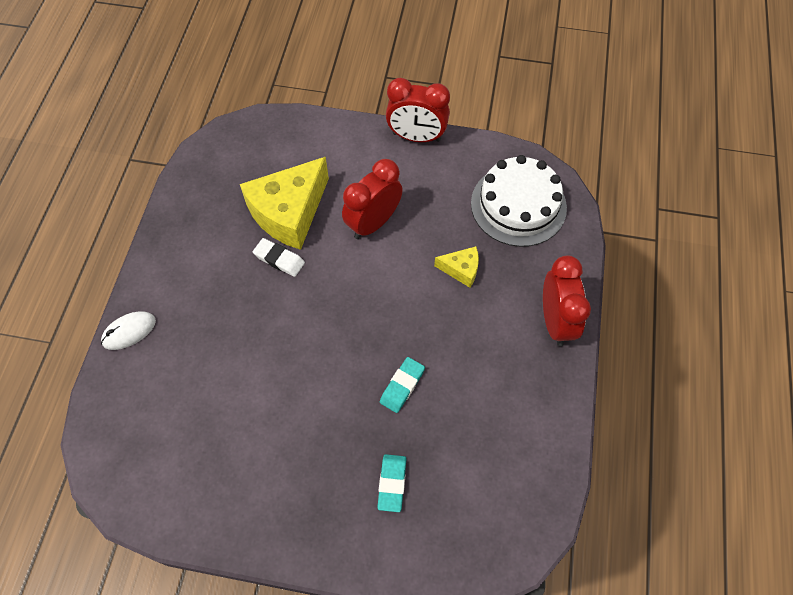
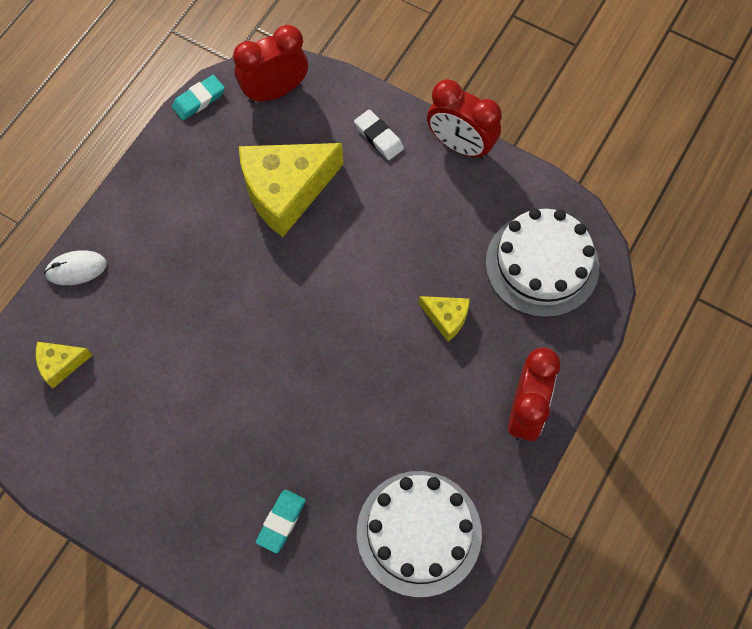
camera: 20 degrees right, 5 degrees up
(143, 417) = (60, 364): none -> yellow cheese
(279, 259) = (256, 241): white eraser -> white eraser (378, 137)
(373, 223) = (372, 232): red clock -> red clock (275, 91)
(402, 386) = (331, 424): turquoise eraser -> turquoise eraser (199, 100)
(512, 450) = (419, 533): none -> white cake

